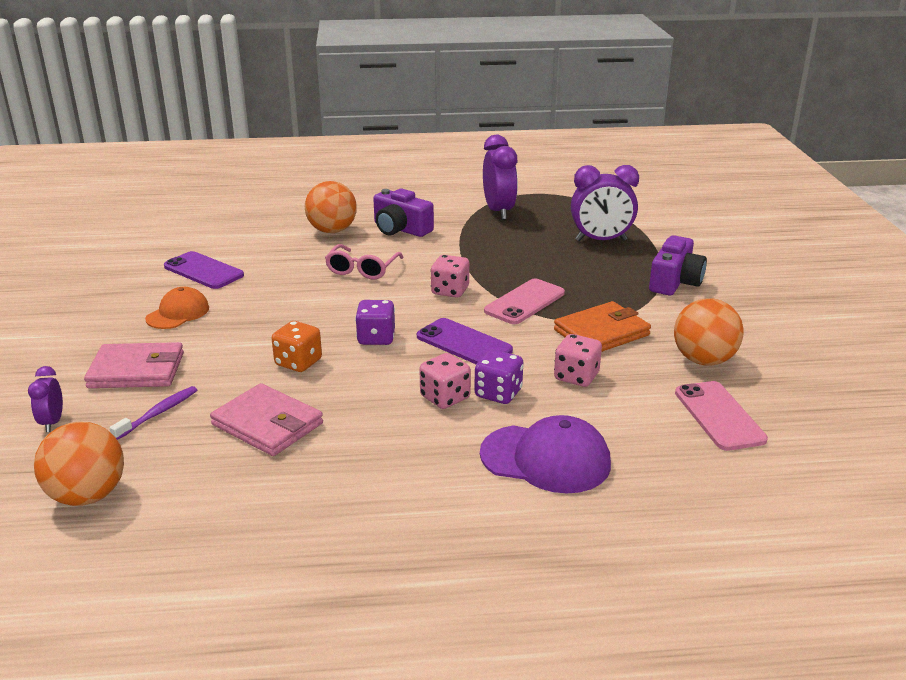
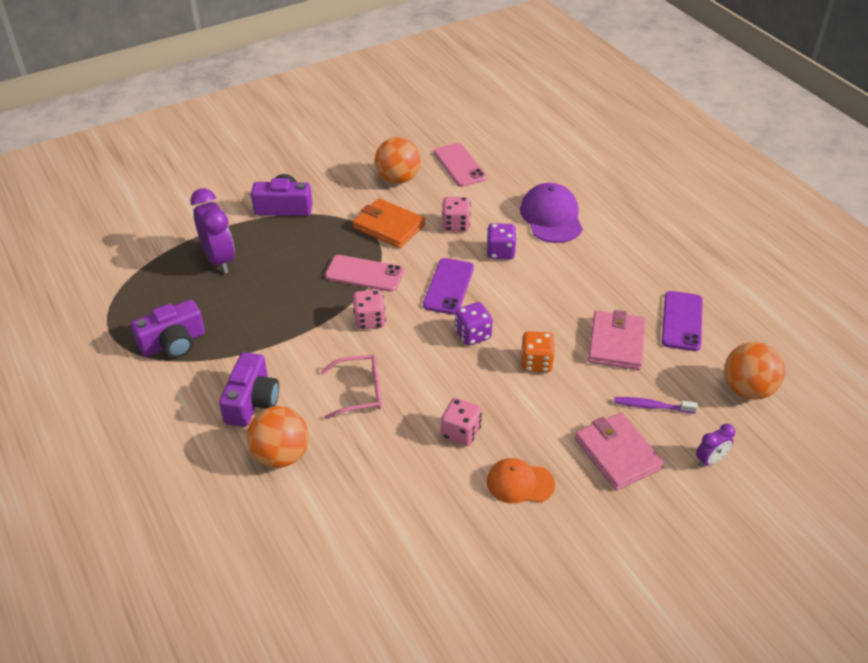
camera: 115 degrees left, 15 degrees up
(203, 271) = (431, 514): purple phone -> purple phone (682, 321)
(445, 398) = (523, 273): pink dice -> pink dice (460, 432)
(499, 211) = (173, 343): purple clock -> purple camera
(719, 416) = (459, 165): pink phone -> pink phone turned 75 degrees counterclockwise

